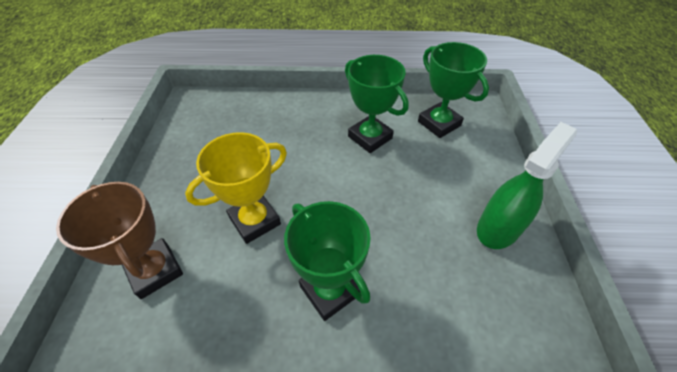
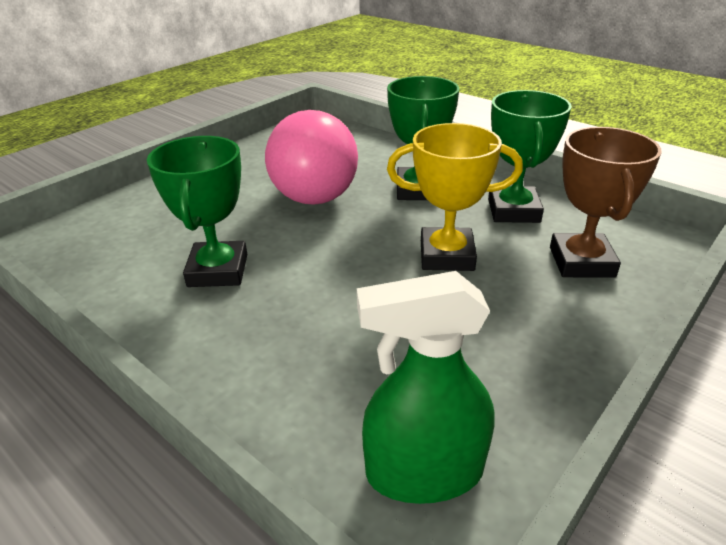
camera: 140 degrees left, 15 degrees down
(413, 240) = (316, 185): none -> pink light bulb
(439, 123) = (121, 245): green trophy -> green trophy (513, 211)
(498, 228) = (242, 165): green spray bottle -> green spray bottle (424, 472)

